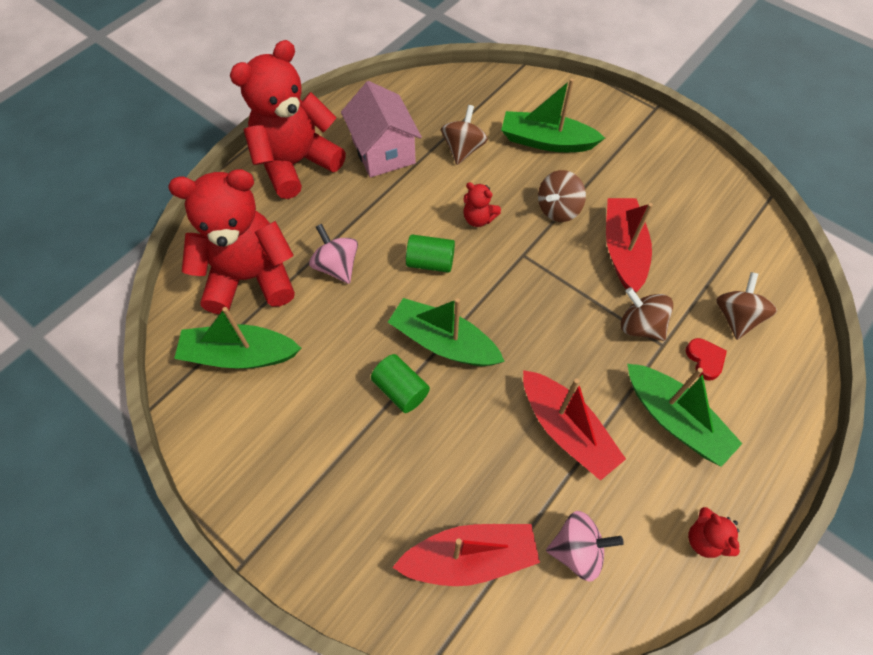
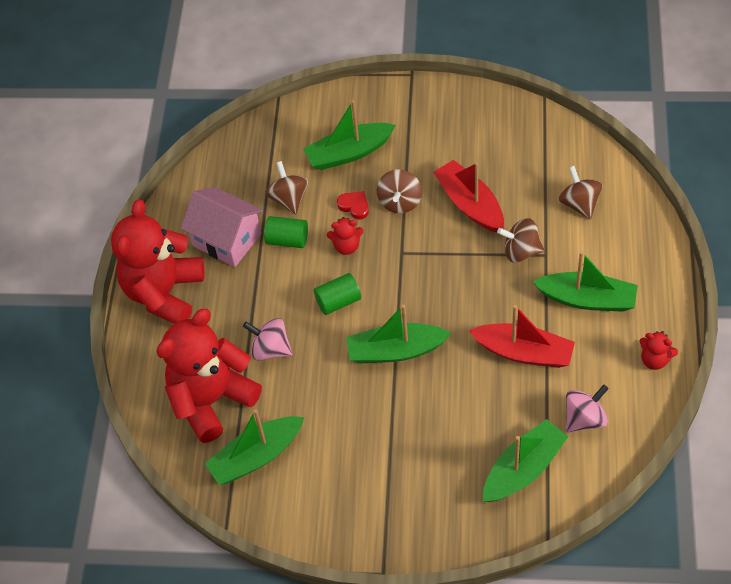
camera: 30 degrees left, 5 degrees down
(401, 390) = (393, 401): green cylinder -> green cylinder (287, 240)
(470, 557) = (523, 469): red boat -> green boat
(705, 360) = (579, 247): red heart -> red heart (354, 206)

